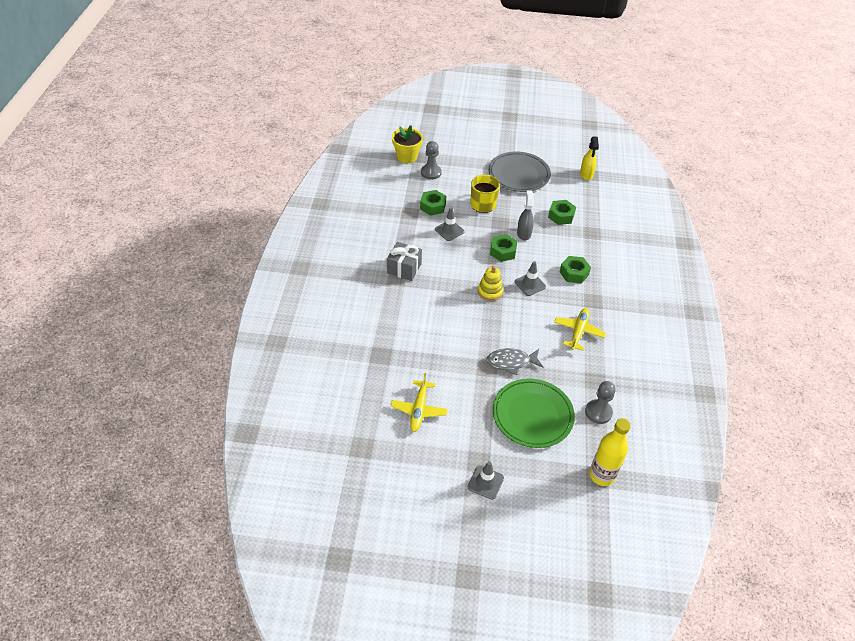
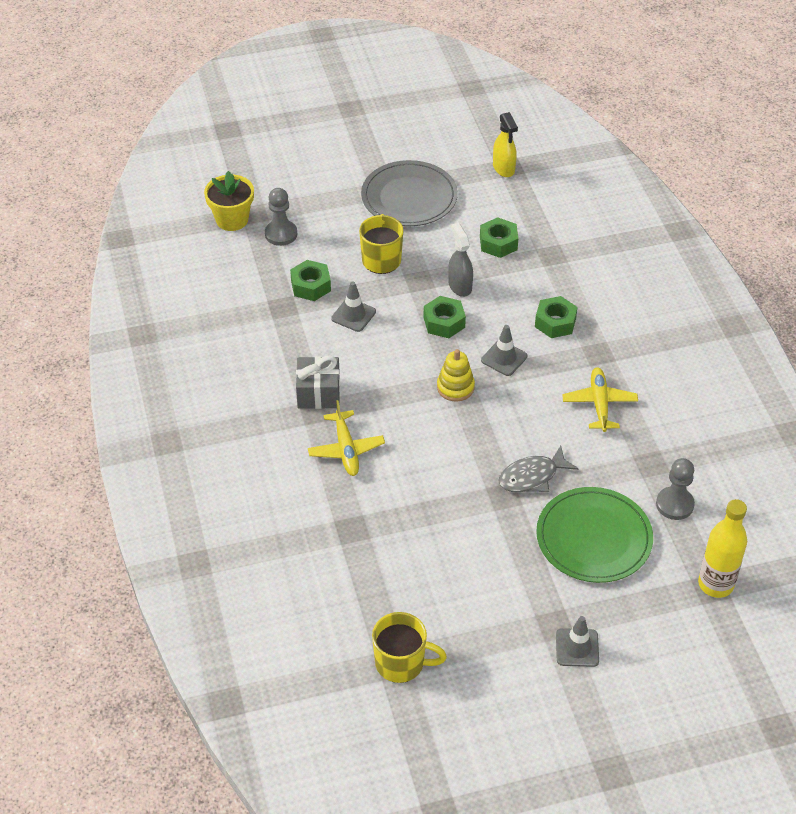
camera: 20 degrees left, 0 degrees up
(366, 449) = (401, 663): none -> yellow mug
(419, 409) = (443, 585): yellow plane -> yellow plane (346, 449)

